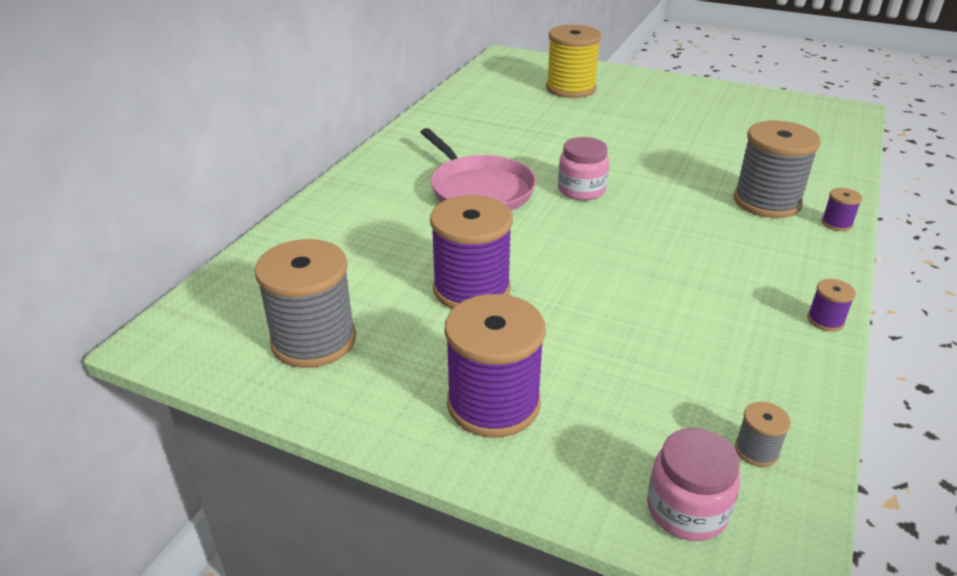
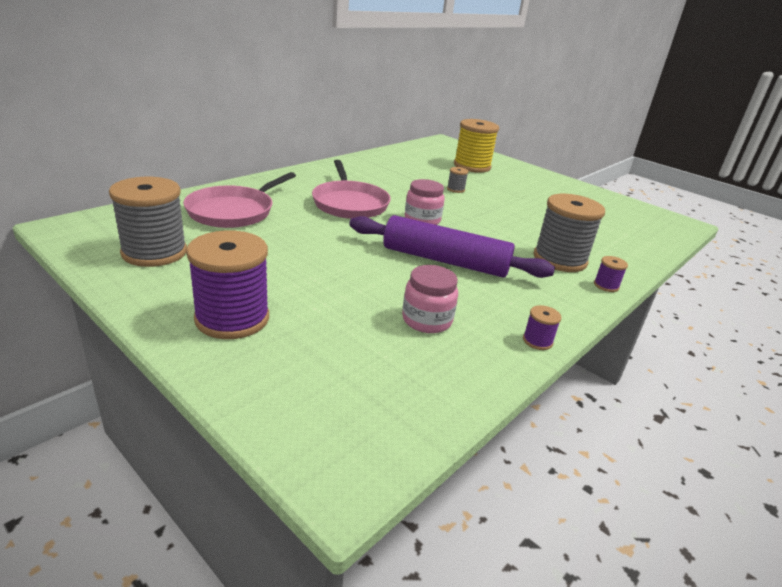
camera: 15 degrees right, 5 degrees down
(352, 245) = (234, 211): none -> pink pan
(471, 289) = (287, 253): purple spool -> none
(652, 242) = (445, 260): none -> purple rolling pin
(686, 510) = (304, 423): pink jar -> pink jar (427, 320)
(756, 450) = (398, 404): grey spool -> grey spool (455, 189)

